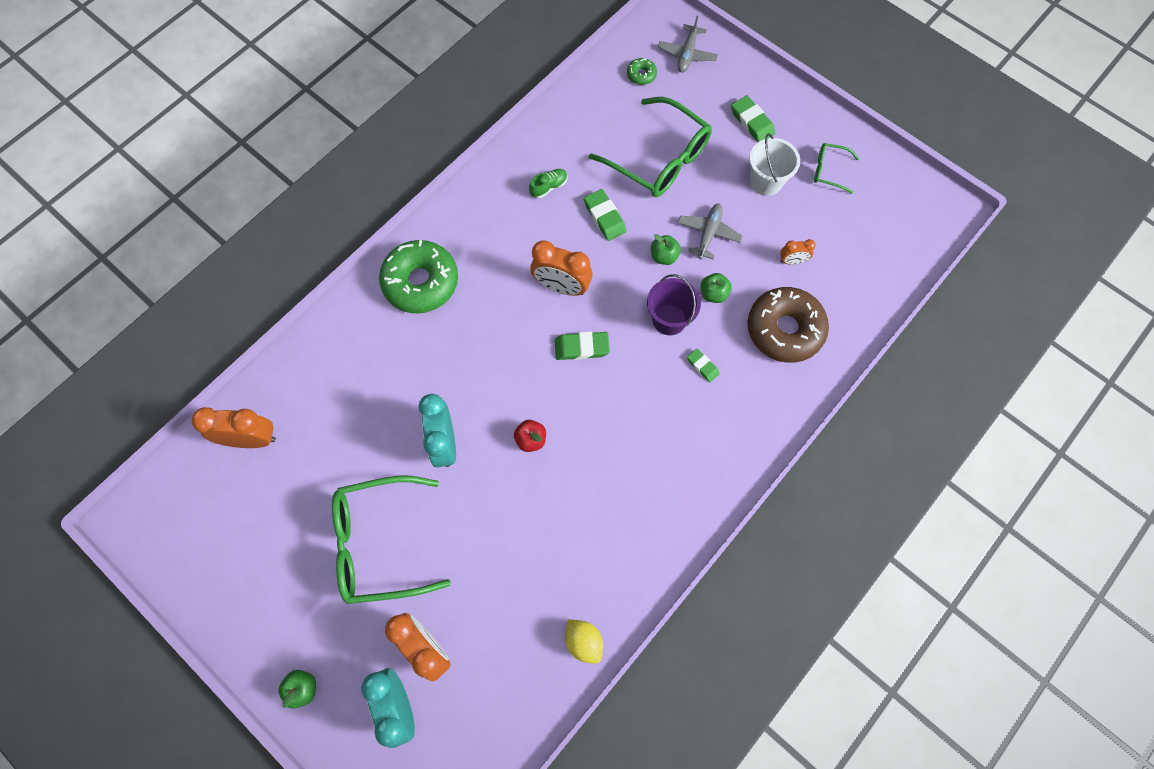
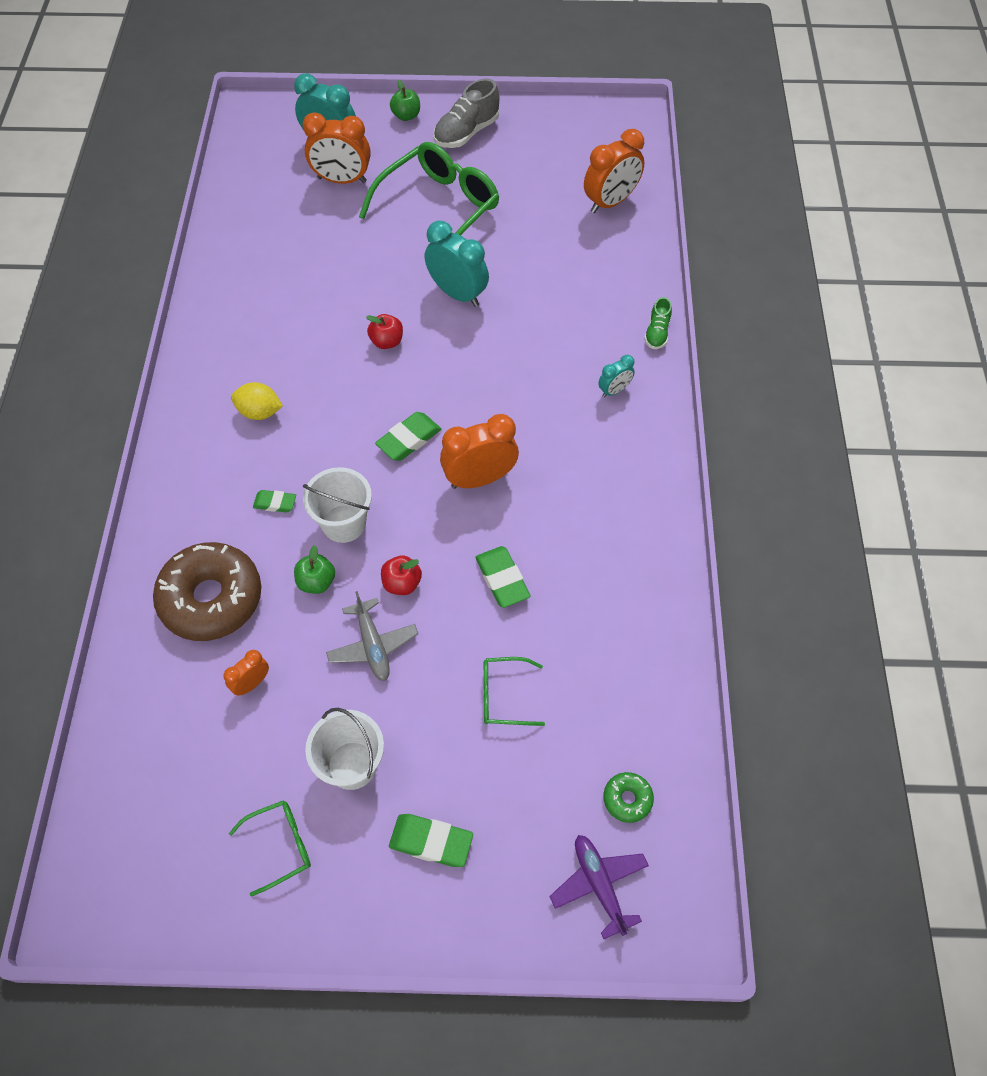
camera: 140 degrees right, 10 degrees down
(275, 617) = (466, 133): none -> grey shoe
(421, 282) = (614, 390): green donut -> turquoise clock
(549, 187) = (592, 568): green shoe -> green shoe (657, 333)
(583, 641) = (223, 250): yellow lemon -> yellow lemon (260, 412)
(604, 217) = (502, 579): green eraser -> green eraser turned 45 degrees clockwise
(659, 158) = (504, 696): green glasses -> green glasses, size x0.47
(664, 256) = (402, 583): green apple -> red apple
(669, 319) = (344, 523): purple bucket -> white bucket
(687, 54) = (599, 885): grey plane -> purple plane

